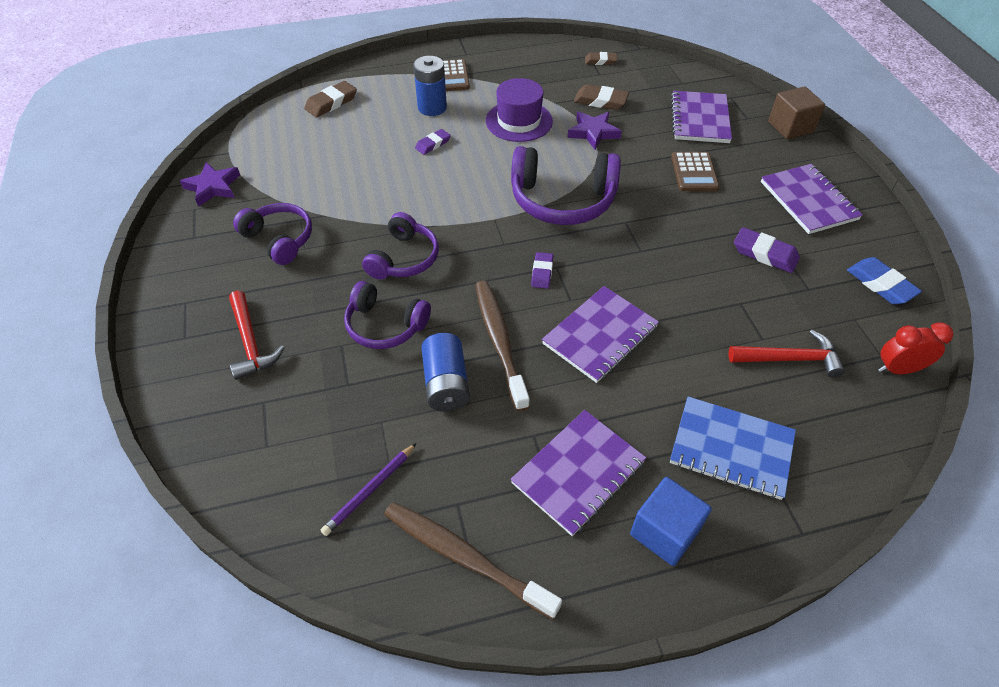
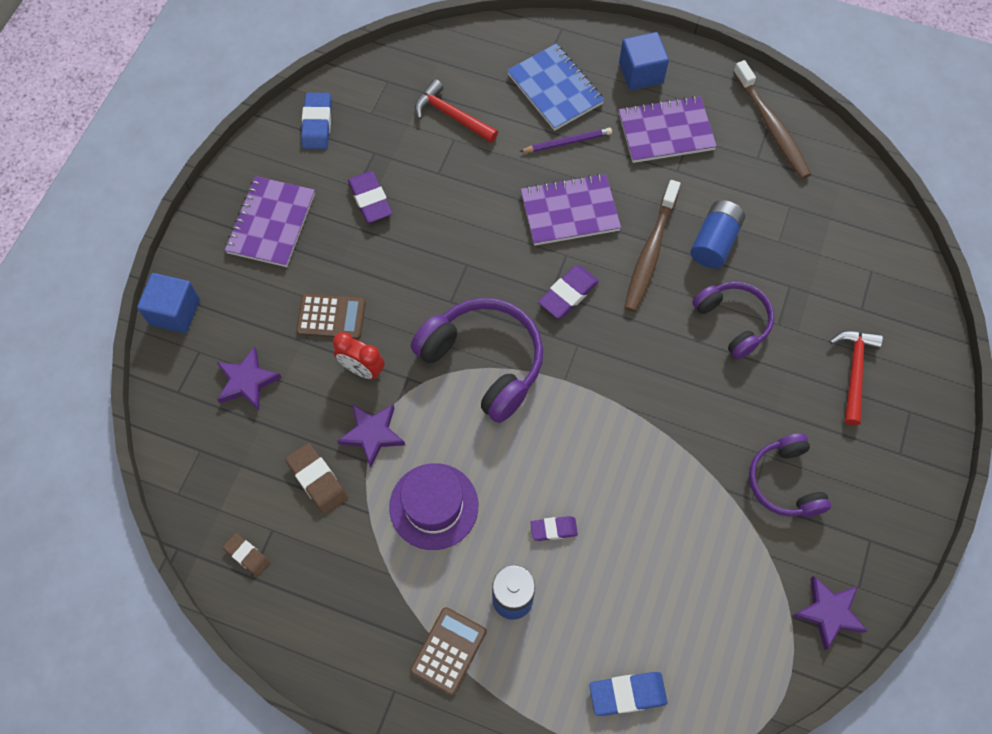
camera: 145 degrees left, 15 degrees up
(331, 103) = (627, 694): brown eraser -> blue eraser
(370, 490) = (811, 198): purple pencil -> purple pencil (567, 142)
(404, 258) = (678, 383): purple headphones -> none
(542, 272) = (568, 294): purple eraser -> purple eraser, size x1.54
(694, 172) = (331, 317): brown calculator -> brown calculator turned 60 degrees clockwise
(699, 119) = (247, 381): purple notebook -> purple star
(790, 127) = (175, 312): brown cube -> blue cube
(898, 369) = (388, 68): red clock -> red clock (362, 369)

